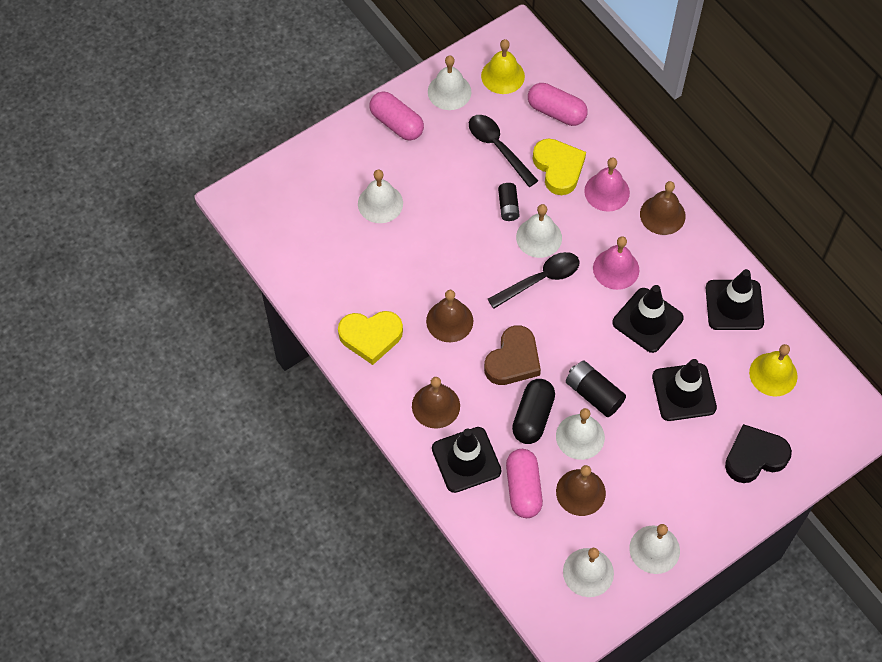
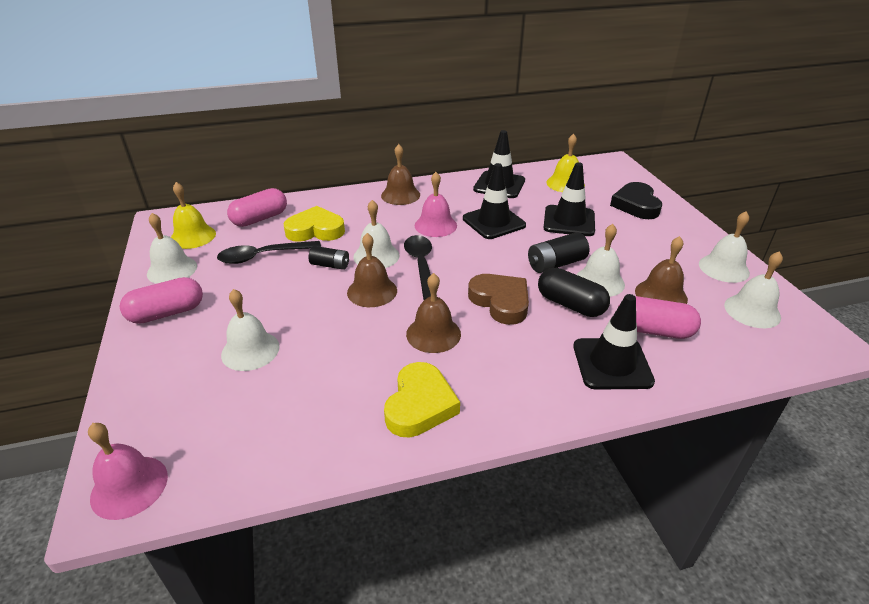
camera: 70 degrees left, 25 degrees down
(436, 406) = (536, 371): brown bell -> brown bell (372, 291)
(607, 191) = (359, 213): pink bell -> pink bell (129, 486)

